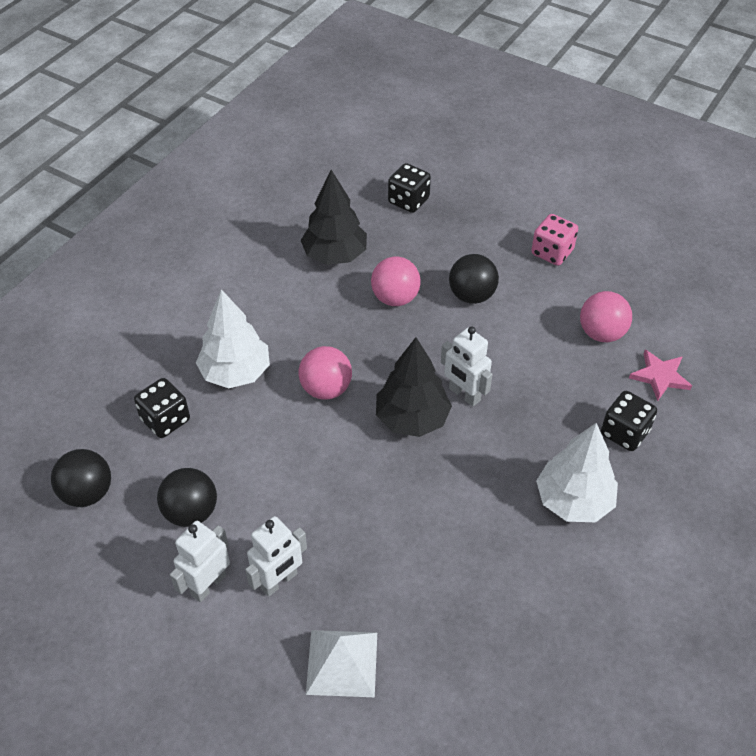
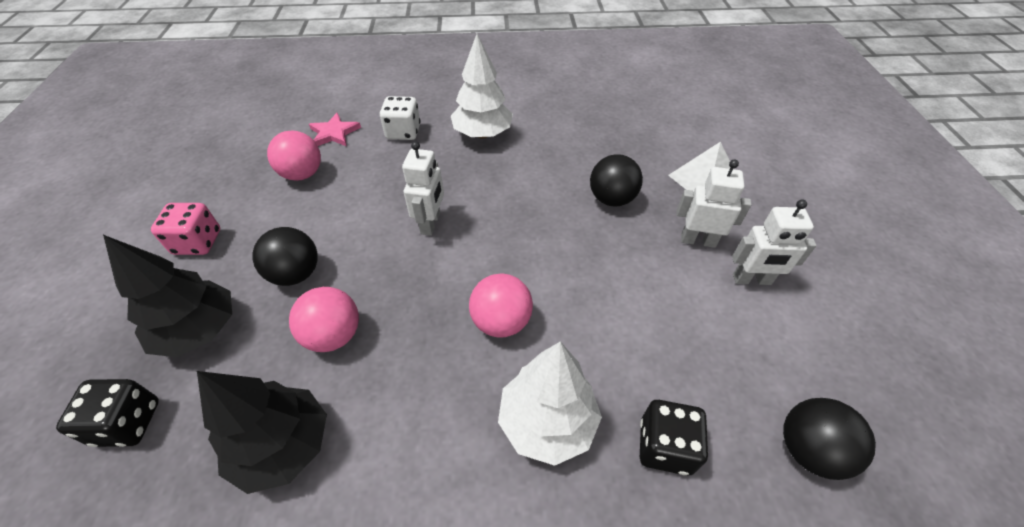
camera: 125 degrees left, 0 degrees up
(191, 512) = (719, 338): black ball -> black ball (611, 199)
(412, 419) = (484, 242): black tree -> black tree (199, 331)
(624, 433) = (403, 132): black dice -> white dice

